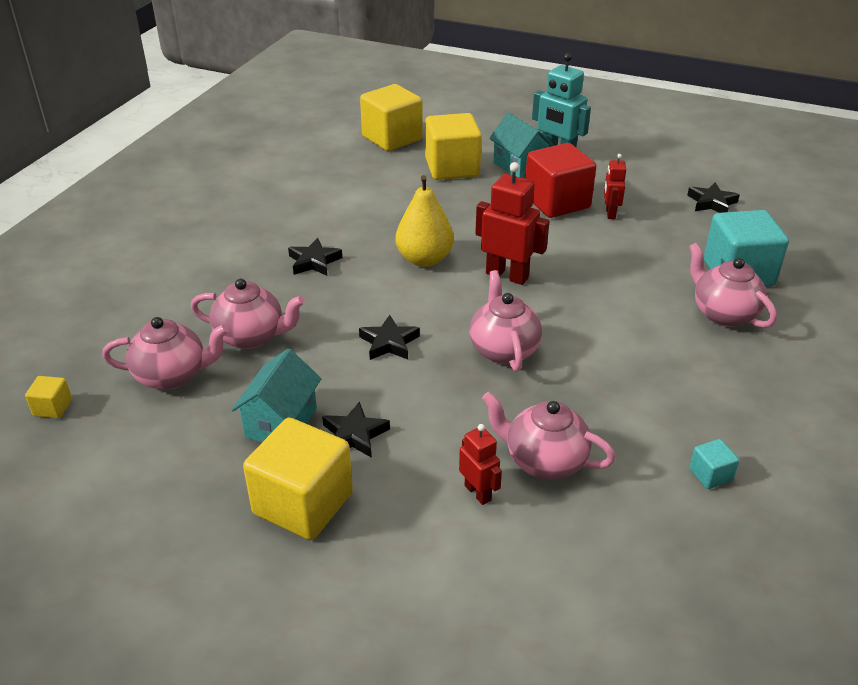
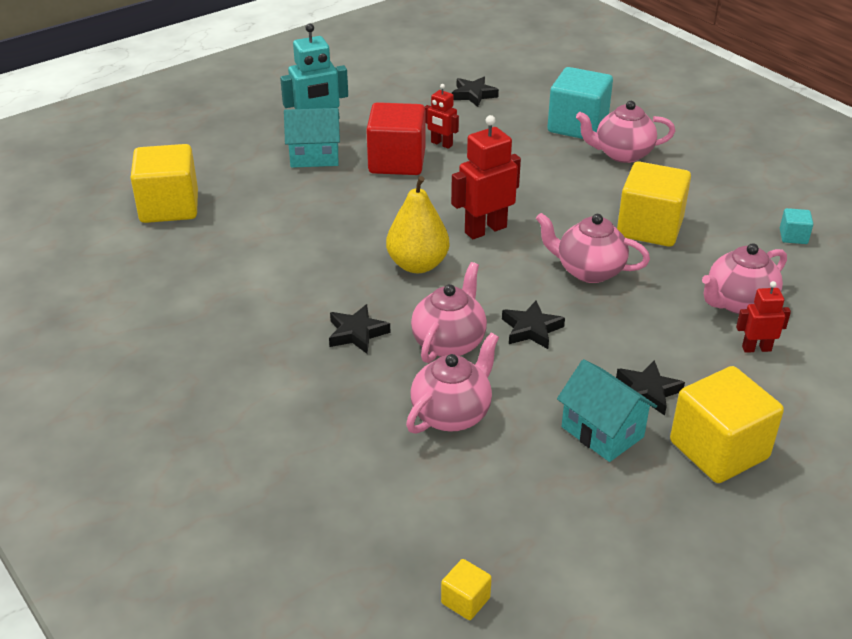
camera: 60 degrees left, 0 degrees up
(172, 375) = (476, 489): pink teapot -> pink teapot (449, 342)
(452, 168) = (273, 193): yellow cube -> yellow cube (649, 228)

